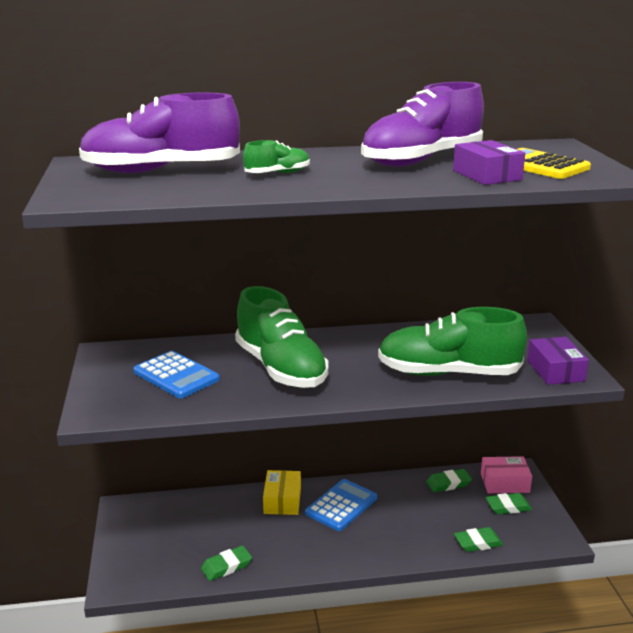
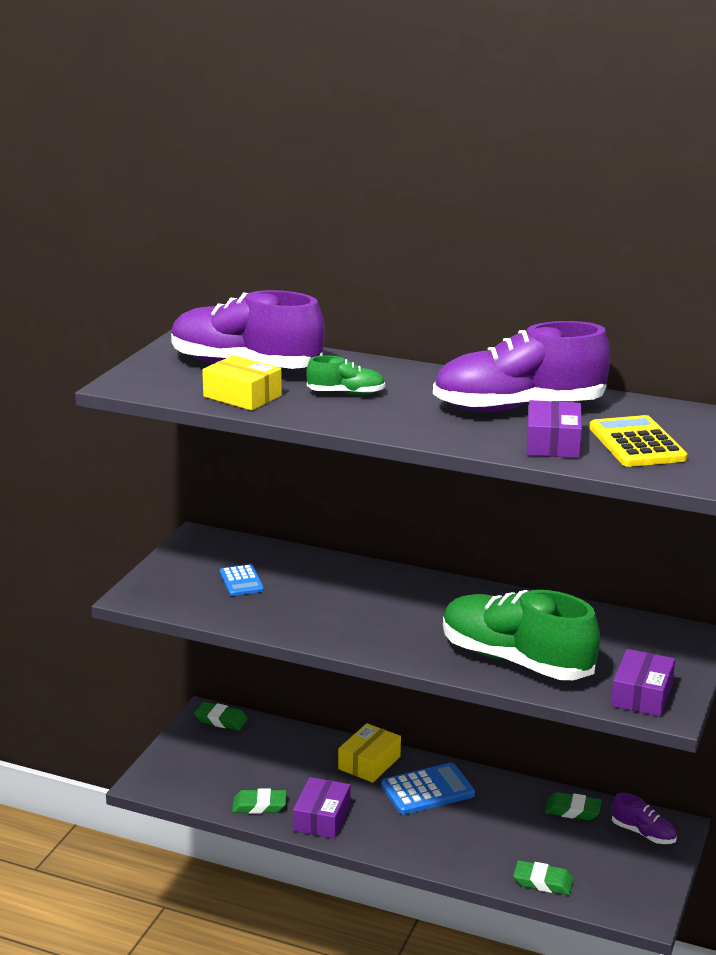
camera: 30 degrees right, 0 degrees up
(176, 376) = (241, 581): blue calculator -> blue calculator, size x0.61
(192, 189) = (242, 396): none -> yellow box
(281, 368) = (347, 603): green shoe -> none
(284, 557) = (322, 818): none -> purple box
(504, 483) = (643, 833): pink box -> purple shoe
(508, 507) = (619, 859): green eraser -> green eraser (221, 720)

